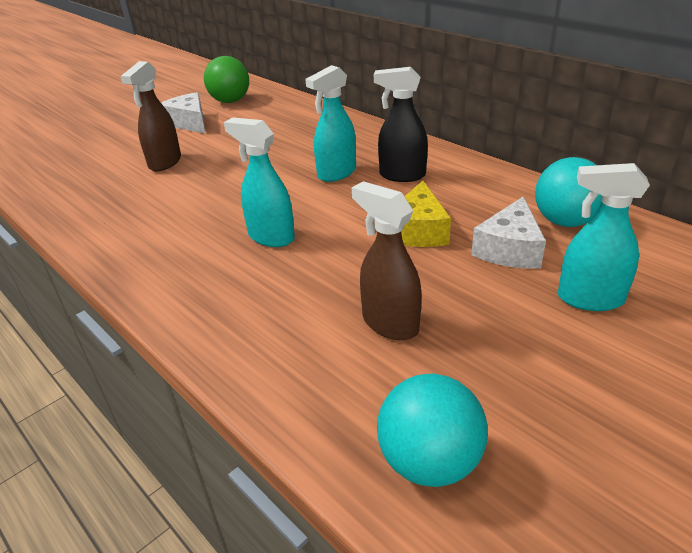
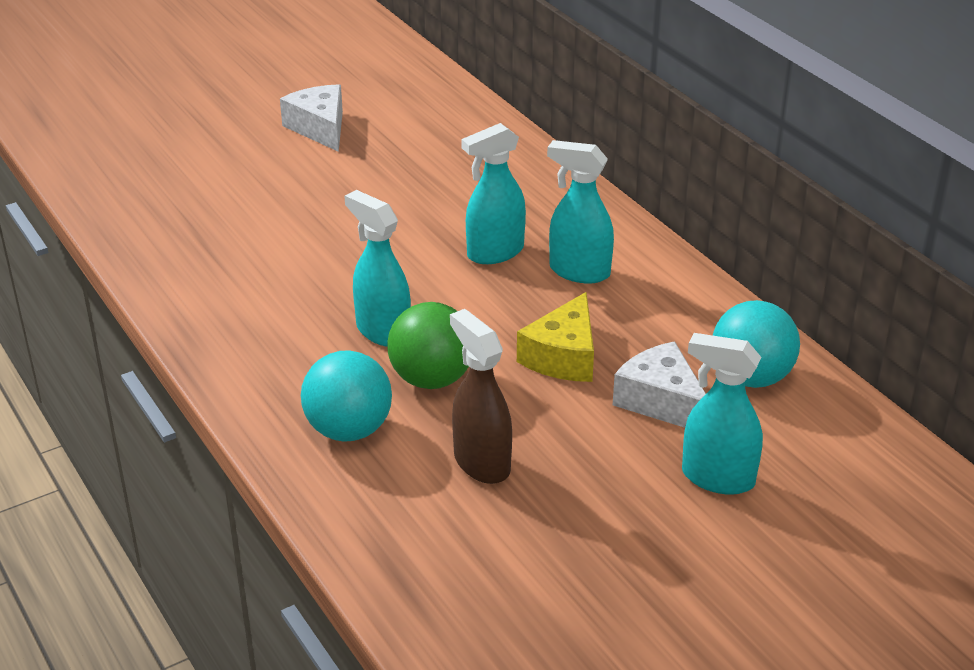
camera: 10 degrees right, 0 degrees up
(165, 163) = (274, 193): brown spray bottle -> none
(230, 101) = (387, 96): green ball -> green ball (431, 379)
(401, 175) = (578, 271): black spray bottle -> turquoise spray bottle
(429, 461) = (464, 600): turquoise ball -> turquoise ball (348, 430)
(509, 249) = (661, 401): white cheese -> white cheese turned 105 degrees clockwise

